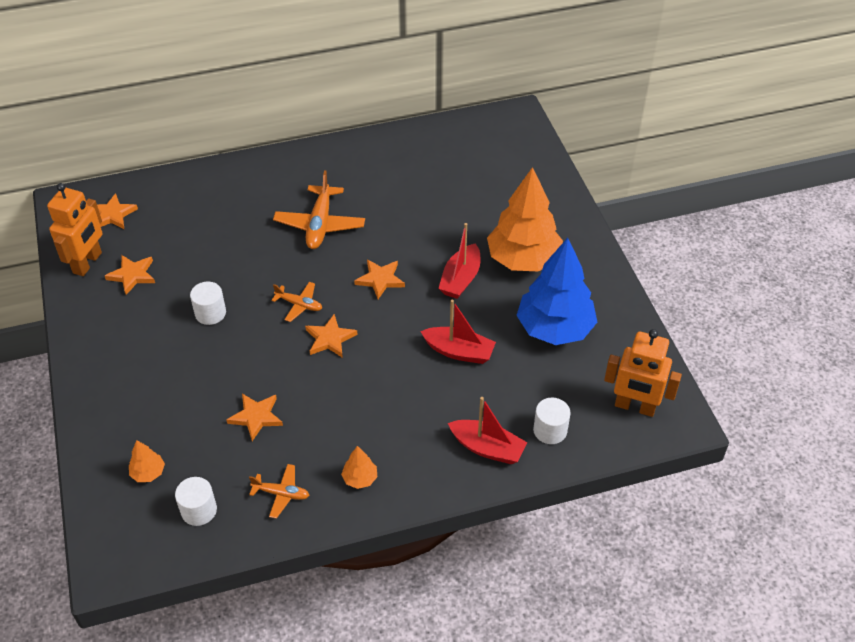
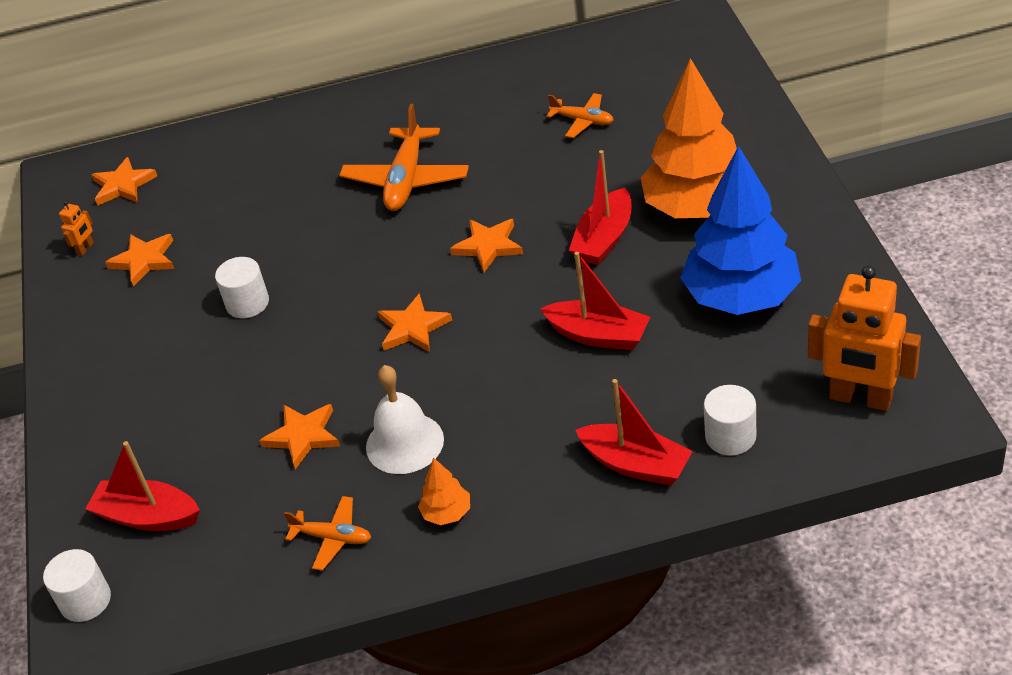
camera: 10 degrees right, 5 degrees down
(88, 263) = (85, 248): orange robot -> orange robot, size x0.42
(148, 473) = (148, 516): orange tree -> red boat
(199, 510) = (215, 564): white cylinder -> white cylinder (85, 600)
(299, 305) = (372, 285): orange plane -> orange plane (583, 121)
(328, 425) = (404, 443): none -> white bell

